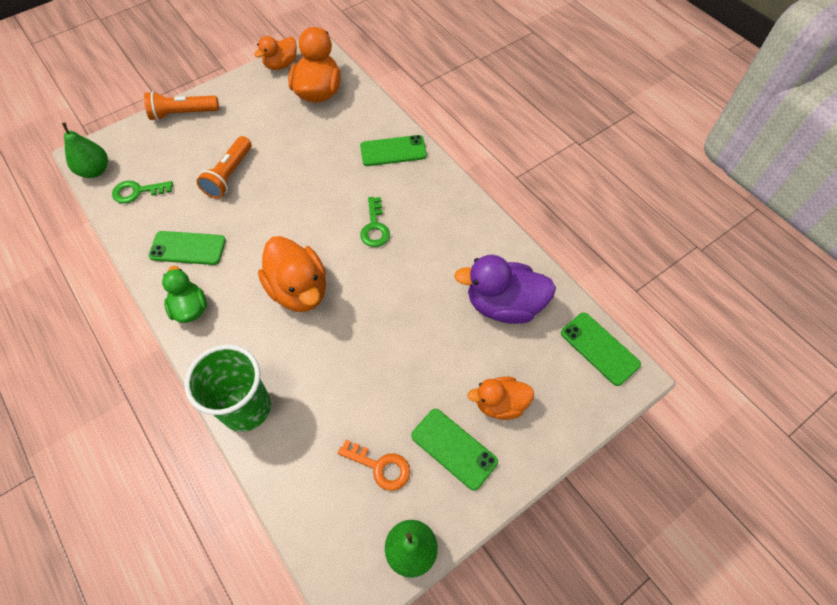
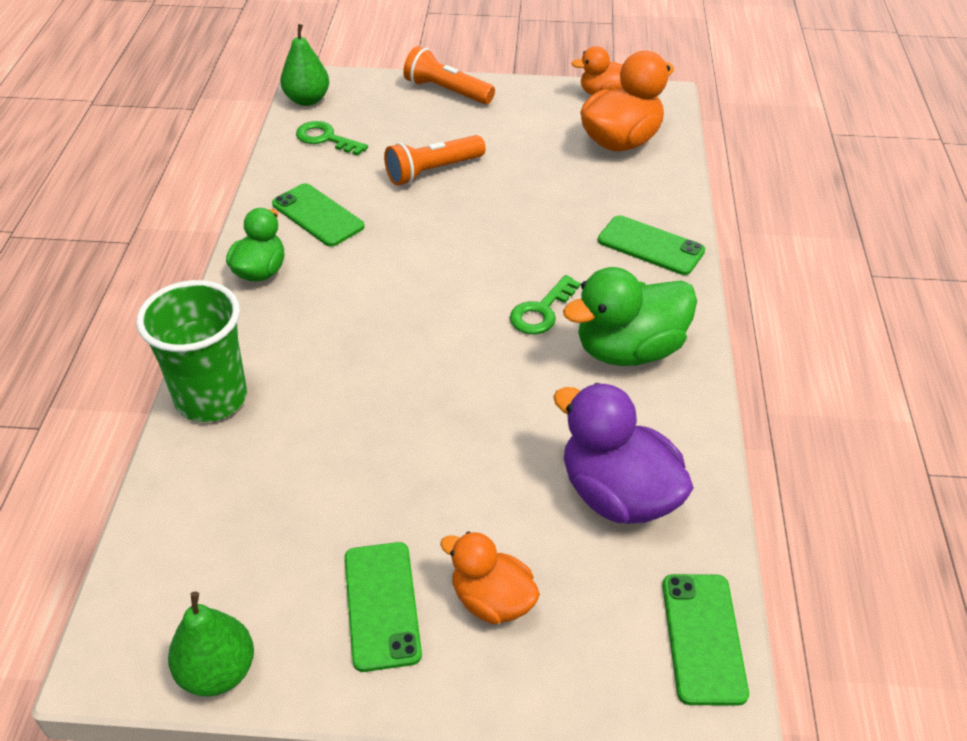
camera: 40 degrees right, 15 degrees down
(299, 290) = (386, 322): orange duck -> none
(380, 466) = (280, 558): orange key -> none
(437, 221) = (629, 350): none -> green duck

